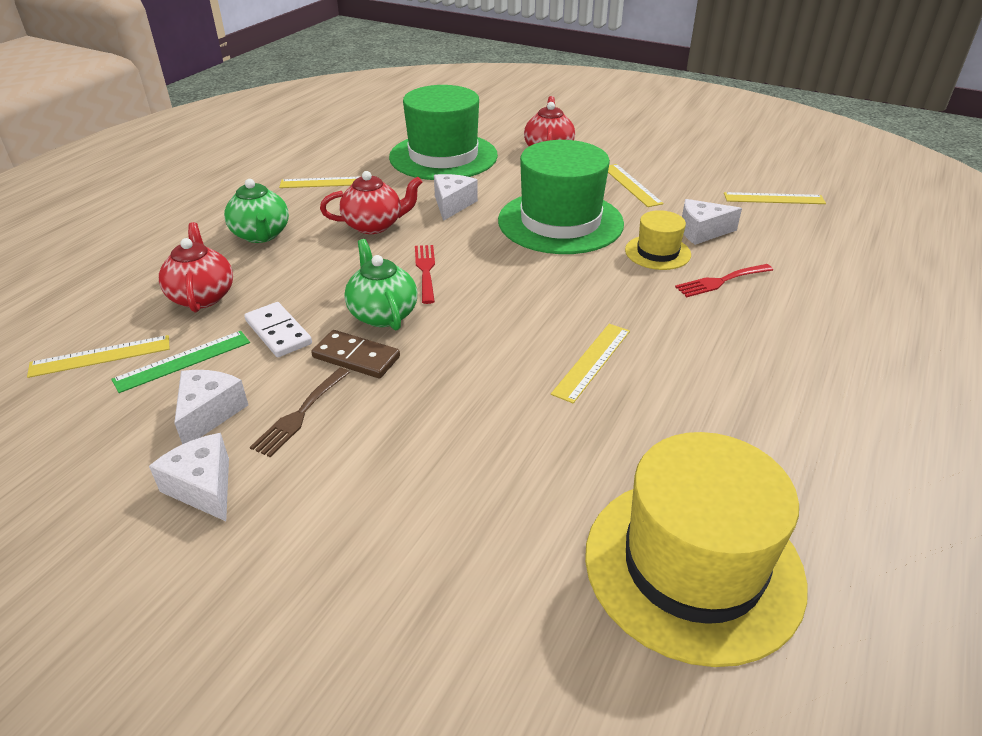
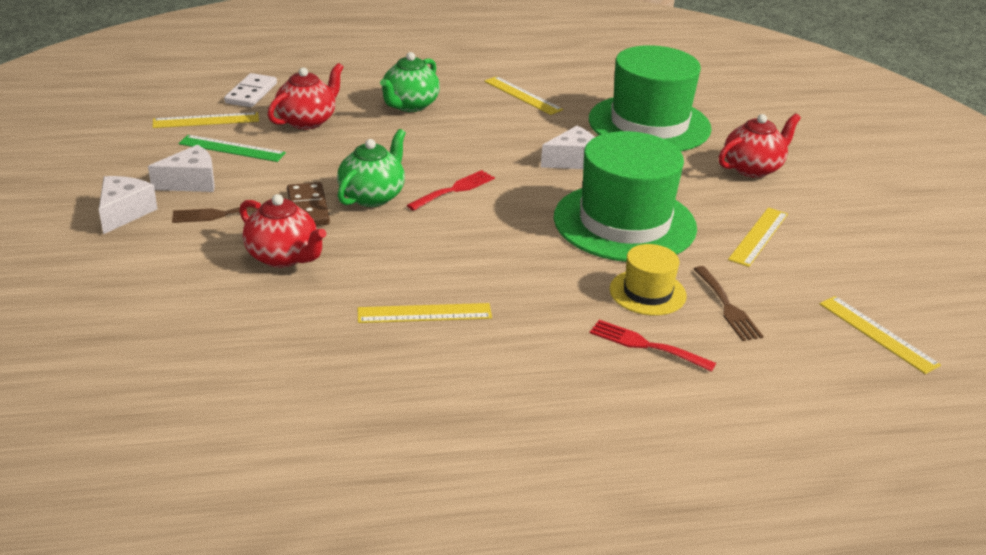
camera: 50 degrees right, 5 degrees down
(100, 356) = (206, 120): yellow ruler -> yellow ruler turned 45 degrees counterclockwise
(278, 332) = (301, 166): white domino -> white domino (251, 93)
(374, 225) = (488, 141): red teapot -> red teapot (283, 257)
(693, 566) = (223, 441): yellow hat -> none
(702, 232) = (727, 307): white cheese -> brown fork

